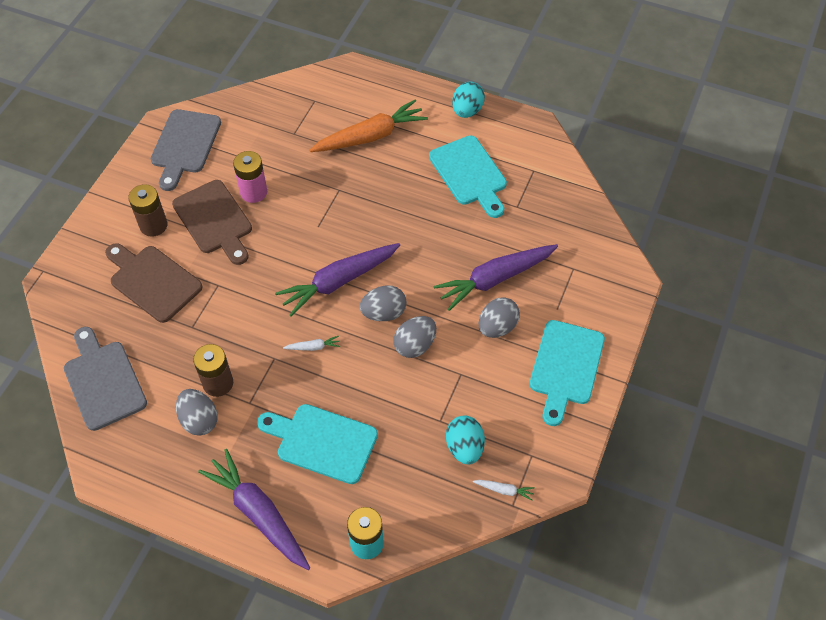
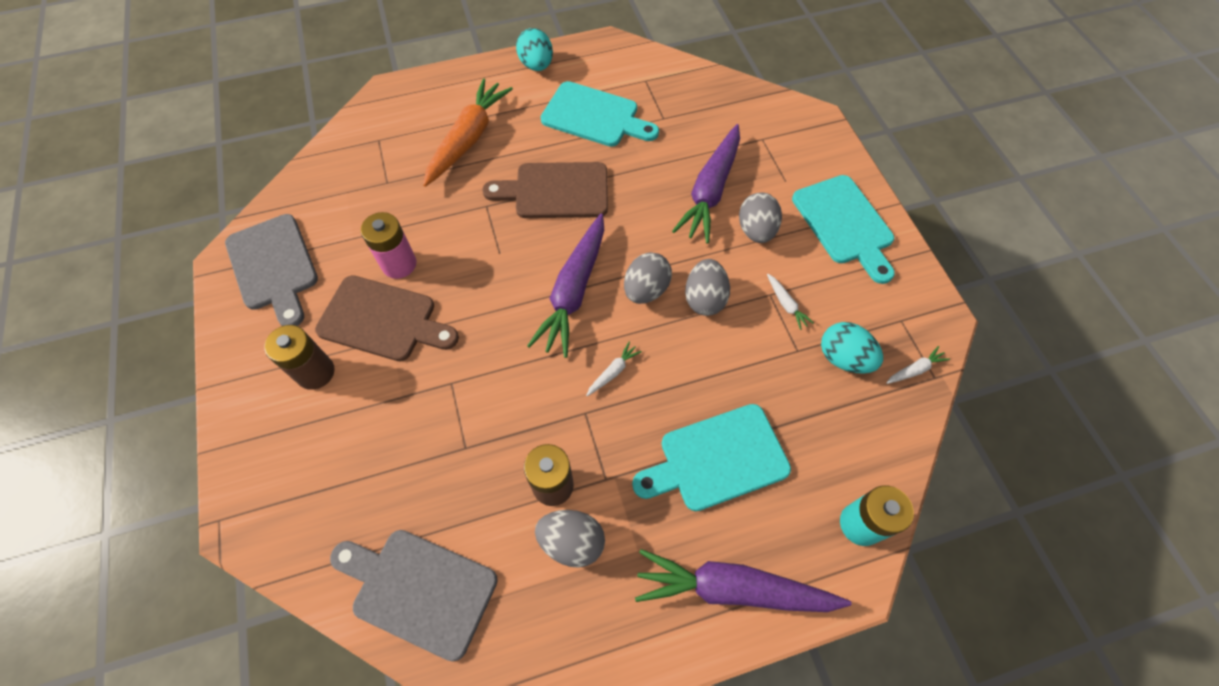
camera: 40 degrees left, 5 degrees up
(153, 281) = (372, 432): brown cutting board -> brown cutting board (555, 191)
(464, 387) = (786, 304): none -> white carrot

